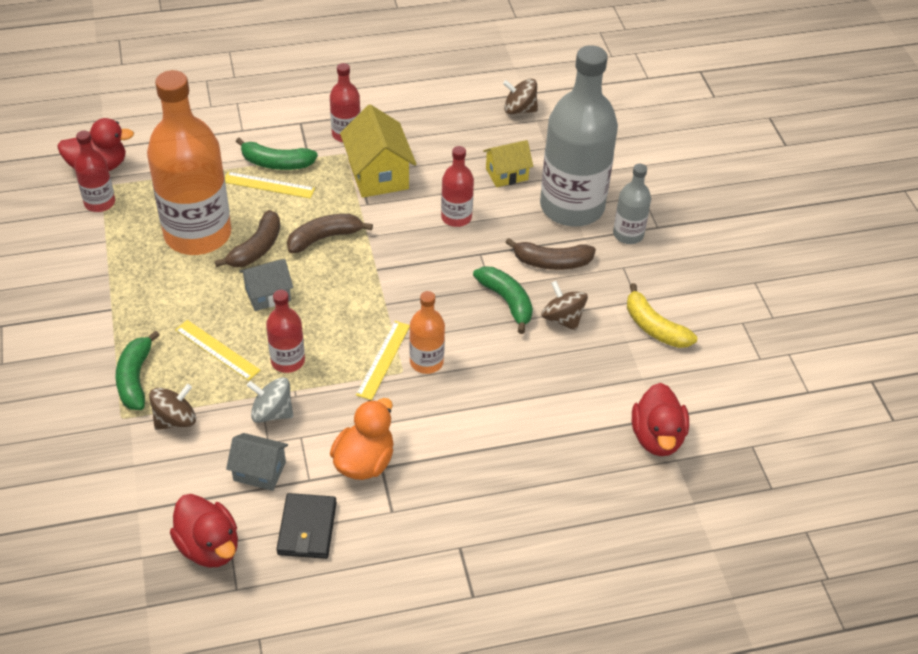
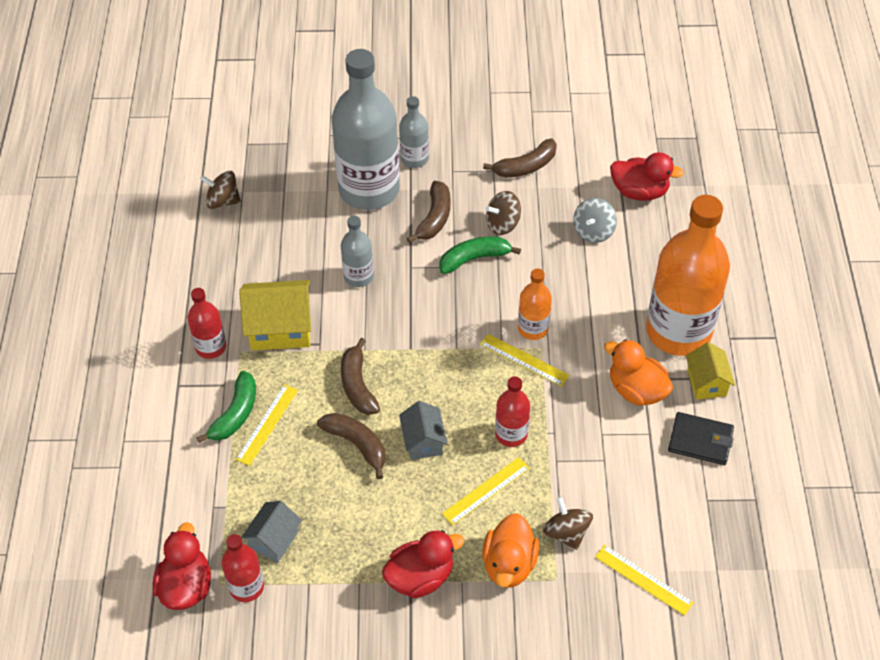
camera: 75 degrees left, 5 degrees up
(125, 491) = (643, 579): none -> yellow ruler
(135, 378) = (509, 564): green banana -> orange duck
(198, 234) = (322, 495): orange bottle -> orange bottle (678, 331)
(209, 547) = (711, 516): red duck -> red duck (420, 577)
(259, 471) = (635, 470): grey house -> grey house (274, 540)
(272, 412) = (571, 453): grey spinning top -> grey spinning top (593, 231)
(456, 217) = (358, 276): red bottle -> grey bottle
(506, 174) = (311, 228): yellow house -> yellow house (706, 382)
(519, 109) = (223, 201): brown spinning top -> brown spinning top turned 75 degrees clockwise
(654, 327) = (525, 166): yellow banana -> brown banana

